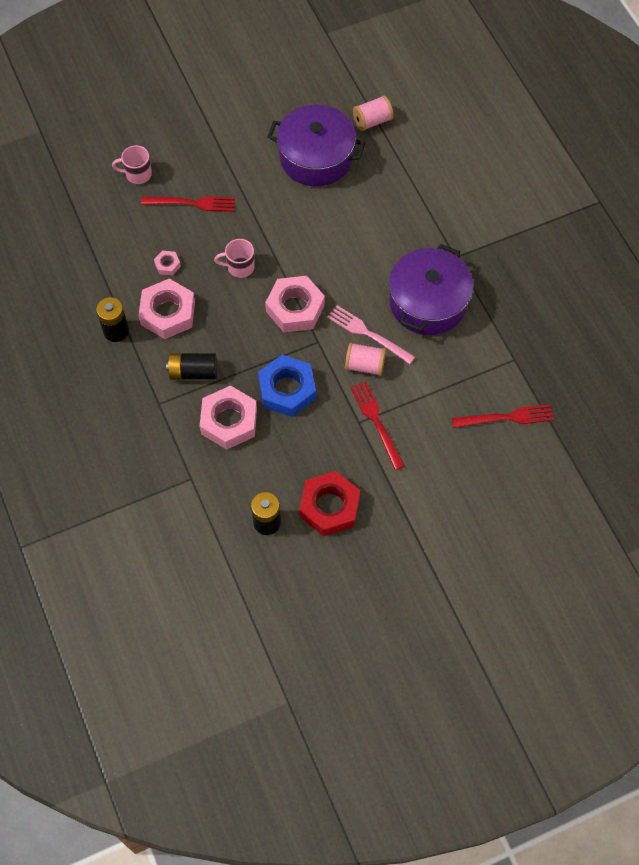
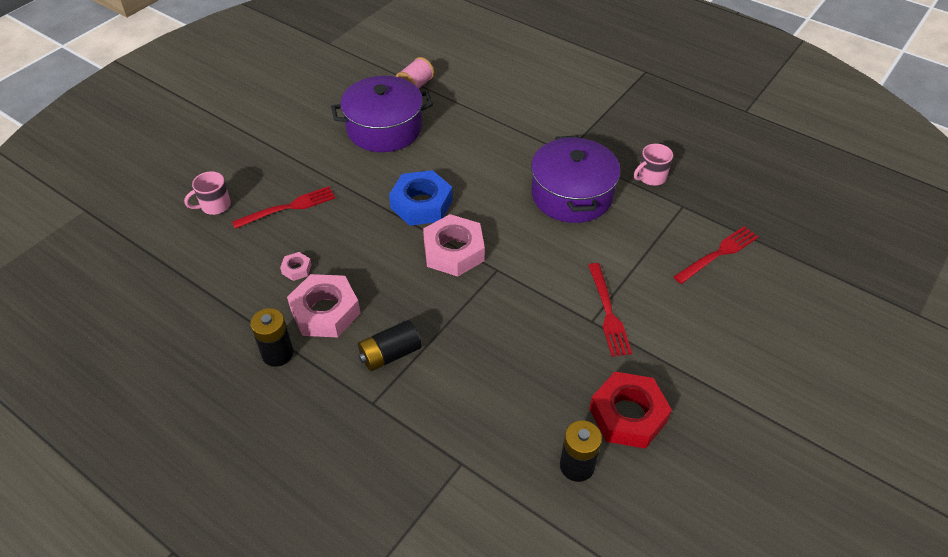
camera: 30 degrees left, 15 degrees down
(229, 421) = (461, 383): pink nut -> none
(239, 267) = (373, 240): pink mug -> pink mug (651, 177)
(287, 389) = (499, 325): blue nut -> blue nut (421, 204)
(364, 365) = (557, 269): pink spool -> none
(367, 333) = (538, 242): pink fork -> none
(376, 422) = (608, 312): red fork -> red fork turned 135 degrees counterclockwise

